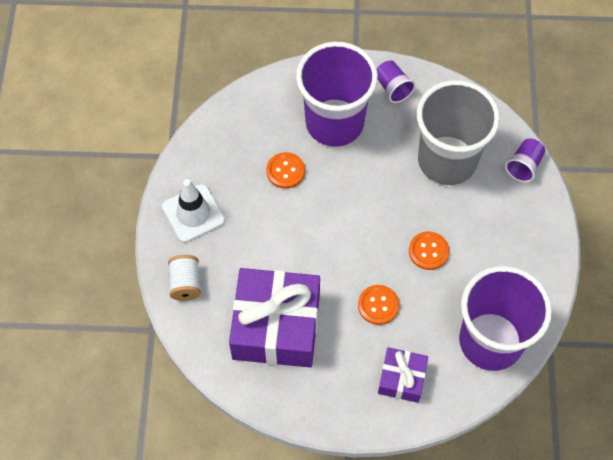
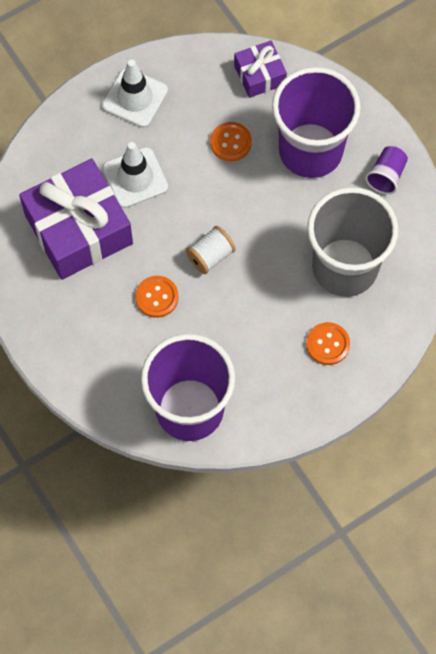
camera: 55 degrees right, 5 degrees up
(185, 283) = (66, 135): white spool -> white spool (210, 256)
(263, 256) = (135, 178): none -> white traffic cone
(402, 378) = (102, 357): purple gift -> purple gift (259, 75)
(428, 251) = (240, 306): orange button -> orange button (327, 344)
(524, 166) = (391, 336): purple cup -> none

